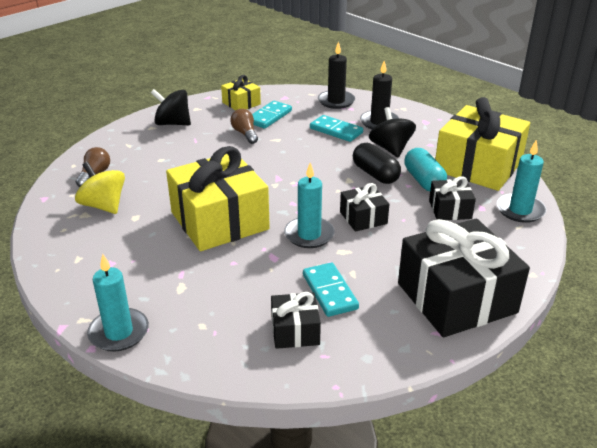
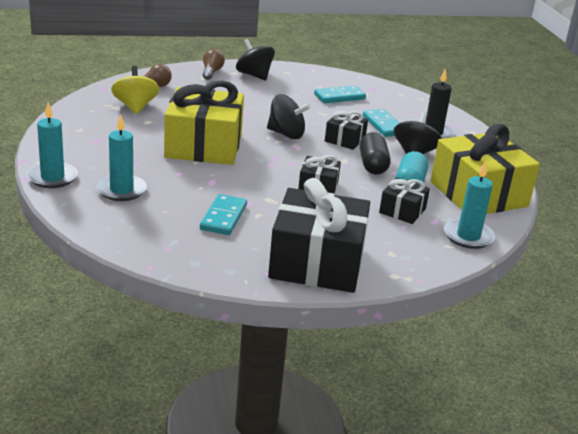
camera: 30 degrees right, 5 degrees down
(241, 103) = (329, 80): yellow gift -> none
(245, 134) = (302, 101): brown light bulb -> brown light bulb (211, 72)
(273, 174) = (286, 134): none -> black spinning top
(295, 331) = (166, 227): black gift -> black gift (345, 140)
(309, 235) = (258, 180): turquoise candle -> turquoise candle (121, 190)
(336, 101) = (415, 106): black candle -> none

